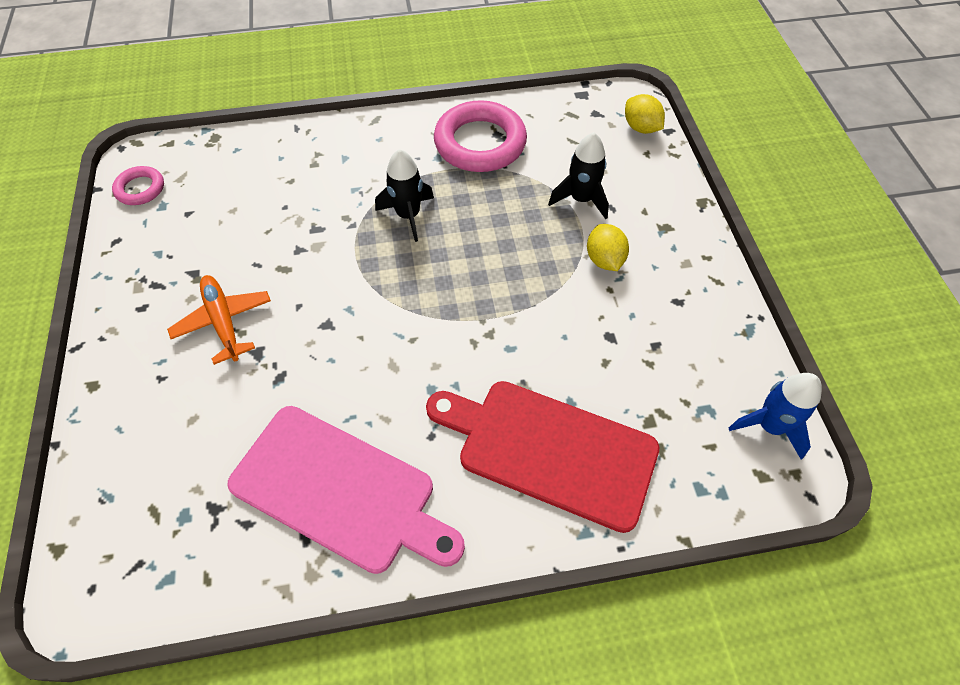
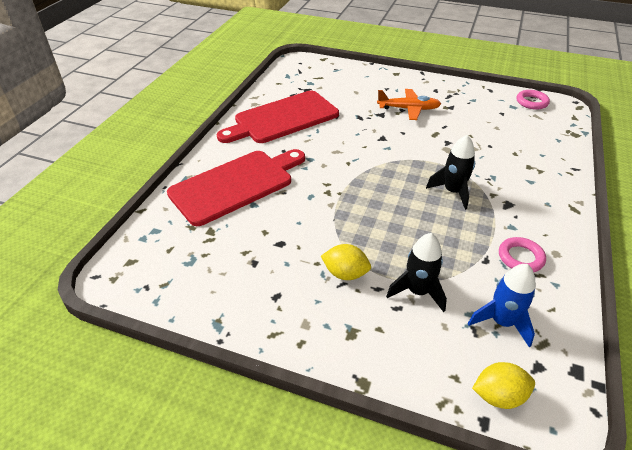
camera: 120 degrees right, 15 degrees down
(340, 490) = (282, 118): pink cutting board -> red cutting board
(480, 143) = (520, 257): pink ring -> pink ring, size x0.51
(769, 426) = (149, 286): blue rocket -> blue rocket (501, 322)

